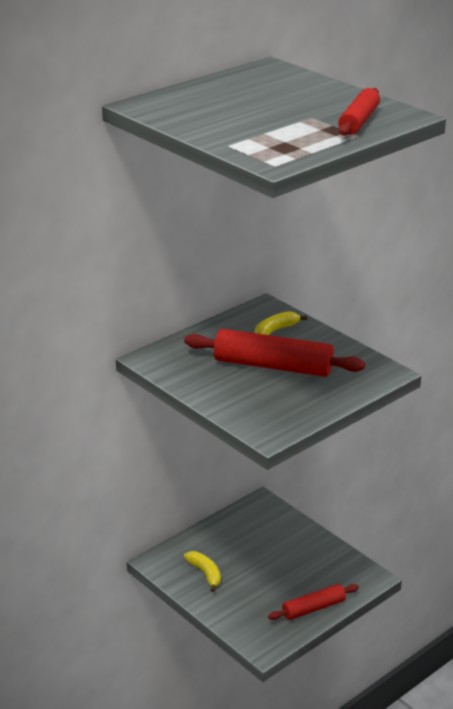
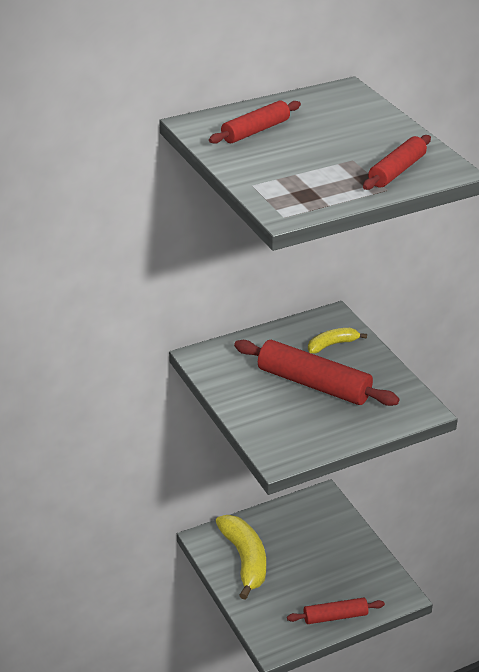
camera: 15 degrees right, 5 degrees up
(204, 105) = (255, 131): none -> red rolling pin
(205, 573) = (245, 560): yellow banana -> yellow banana, size x1.85

